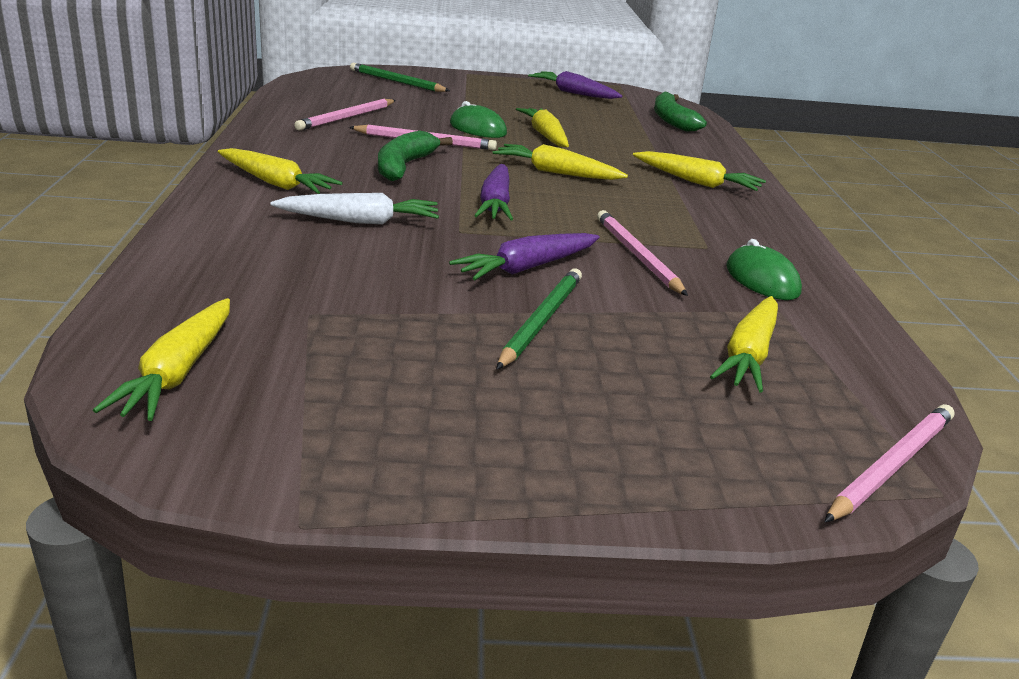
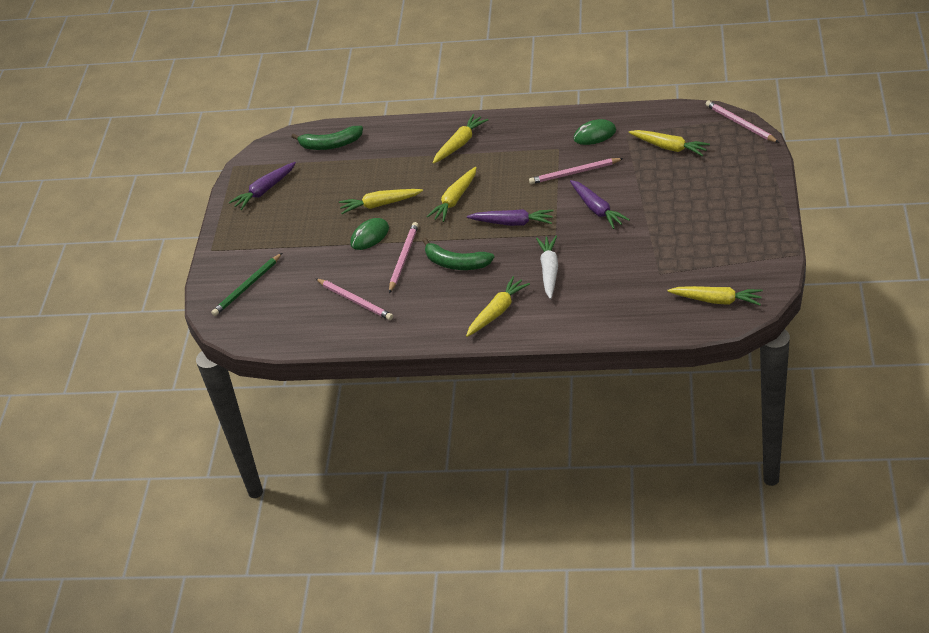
camera: 75 degrees left, 15 degrees up
(541, 321) = (651, 204): green pencil -> none

